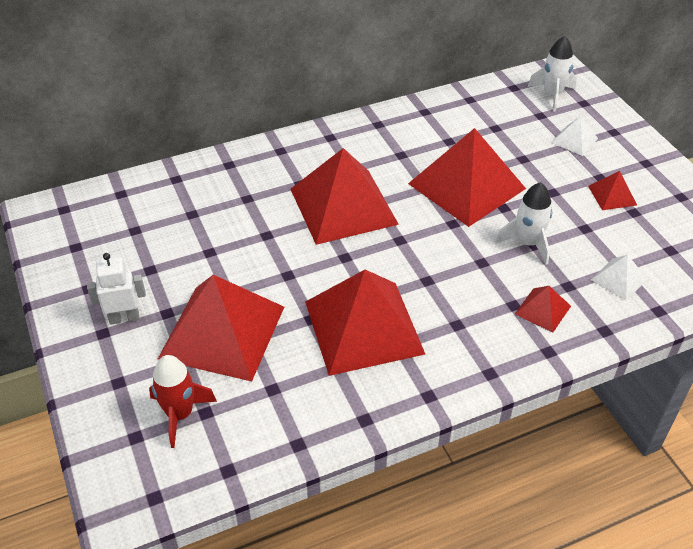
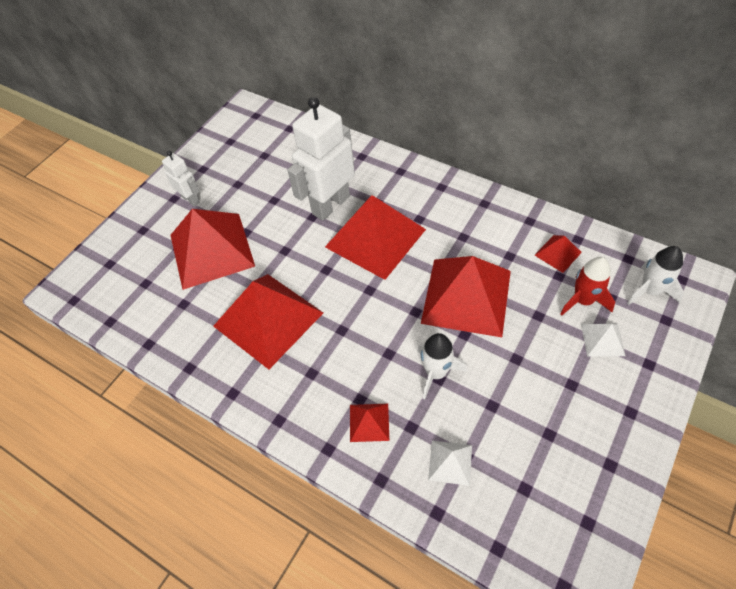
camera: 60 degrees right, 10 degrees up
(180, 414) = (136, 272): red rocket -> red rocket (583, 300)
(266, 215) = (330, 204): none -> white robot
(612, 195) = (555, 405): red pyramid -> red pyramid (558, 253)

